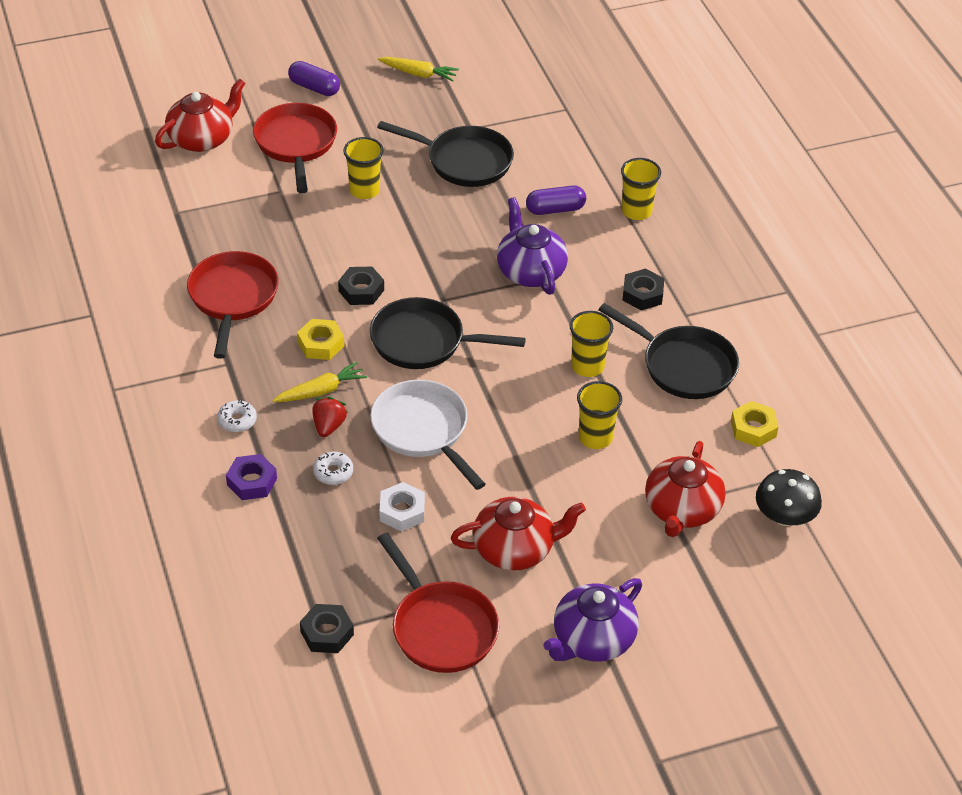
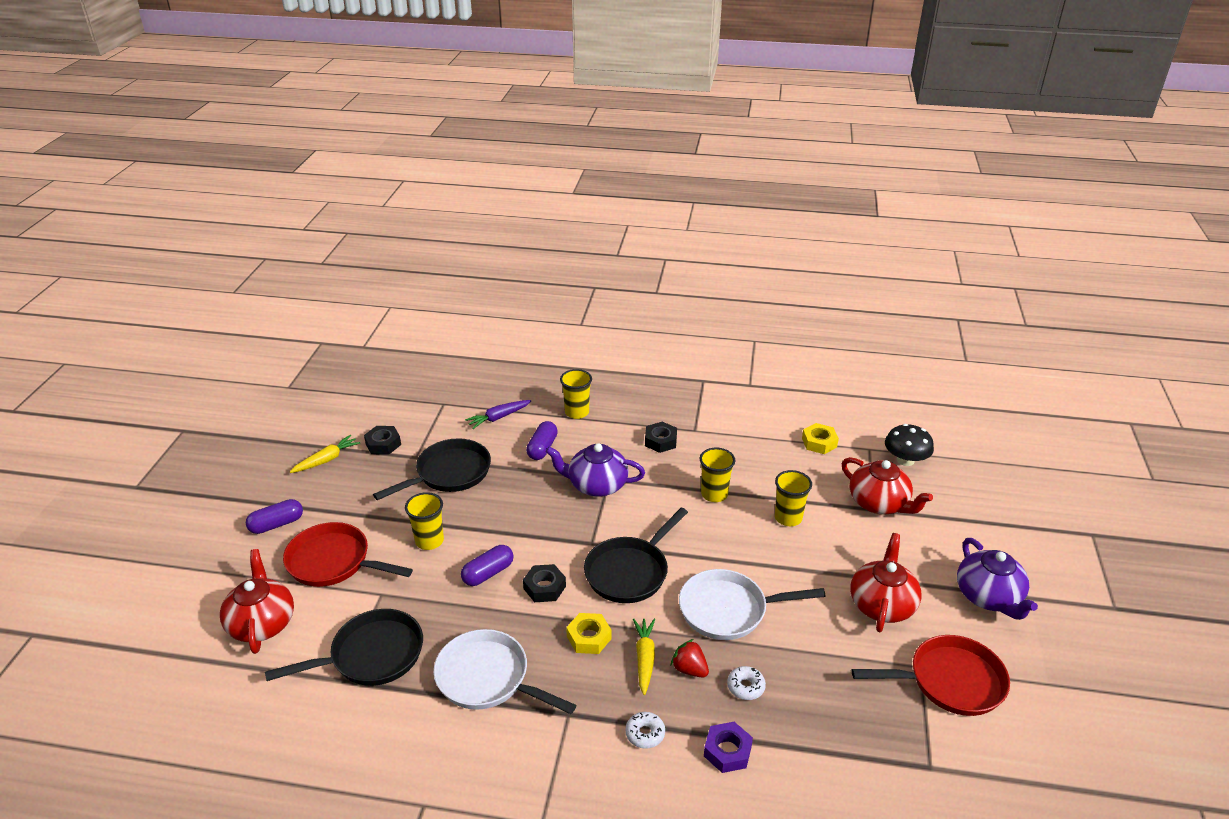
camera: 60 degrees left, 10 degrees down
(233, 298) = (488, 678): red pan -> white pan
(327, 633) = (932, 763): black nut -> black nut (383, 444)
(352, 246) = (488, 573): none -> purple capsule
(402, 511) = (812, 657): white nut -> none
(577, 157) = (498, 418): none -> purple carrot
(683, 366) = (742, 450): black pan -> black pan (371, 655)

